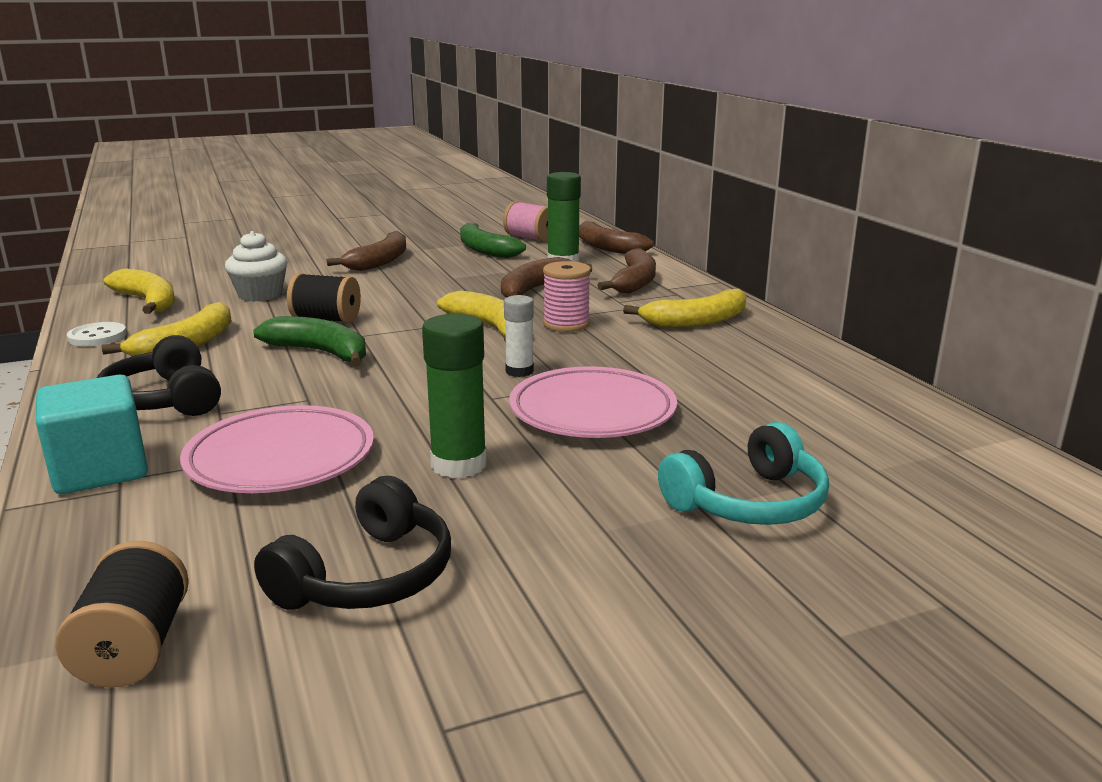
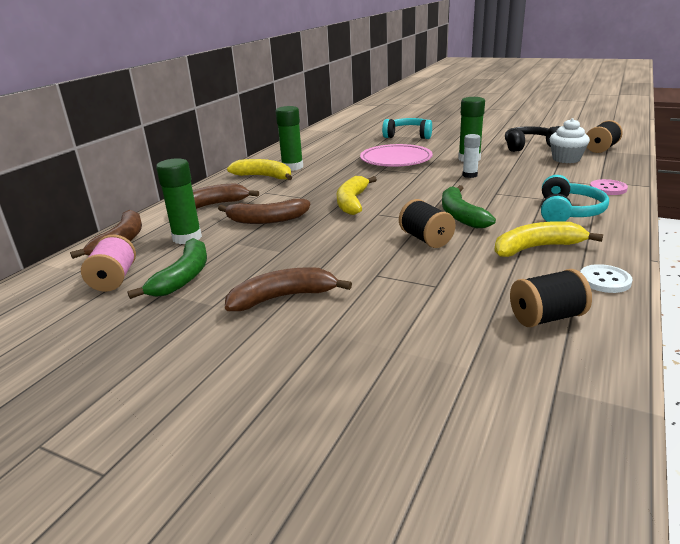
camera: 130 degrees left, 5 degrees up
(100, 470) = (608, 189): turquoise cube -> pink button
(148, 302) = (546, 317): yellow banana -> black spool
(165, 399) = (568, 212): black headphones -> turquoise headphones
(260, 295) = (440, 287): white cupcake -> white cupcake (566, 159)
(281, 458) = (530, 175): pink plate -> none
(519, 371) = (388, 179): white glue stick -> white glue stick (470, 175)
(566, 324) = (315, 193): pink spool -> none
(711, 344) = (292, 167): none -> green glue stick

